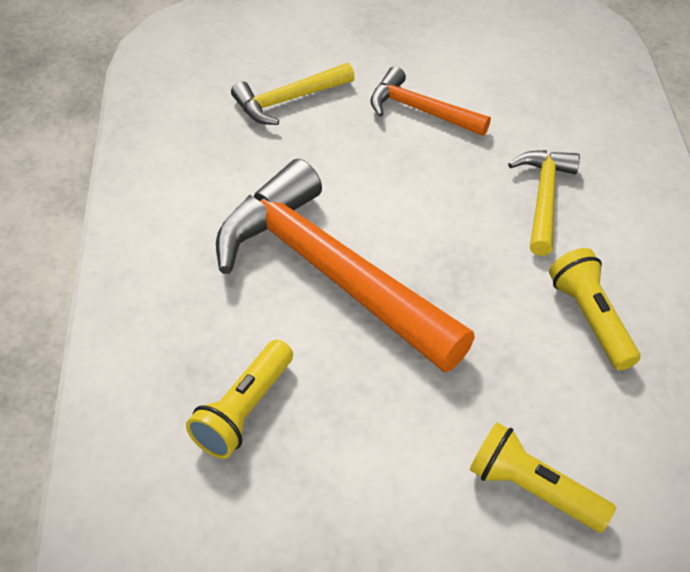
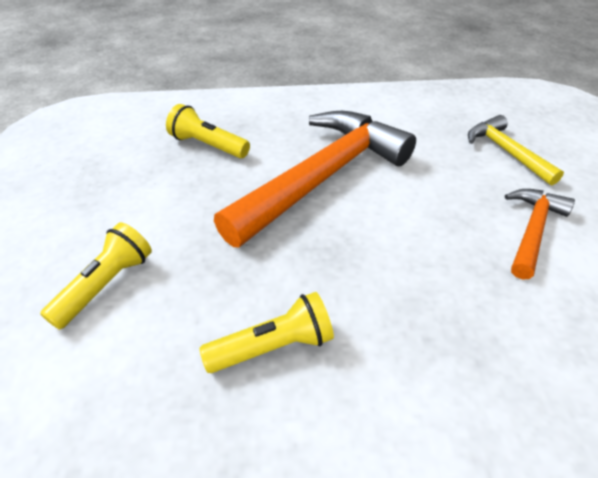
camera: 90 degrees right, 5 degrees down
(544, 198) = (435, 322): yellow hammer -> none

